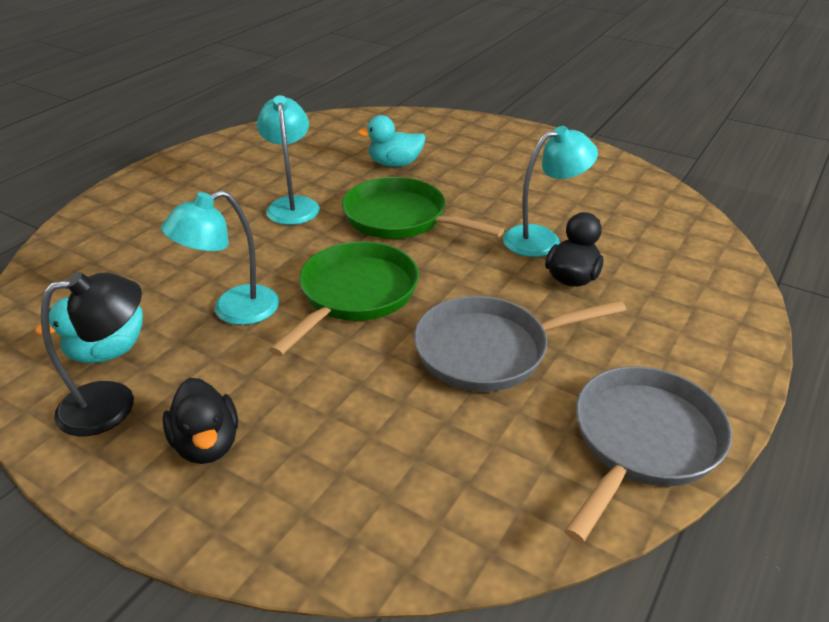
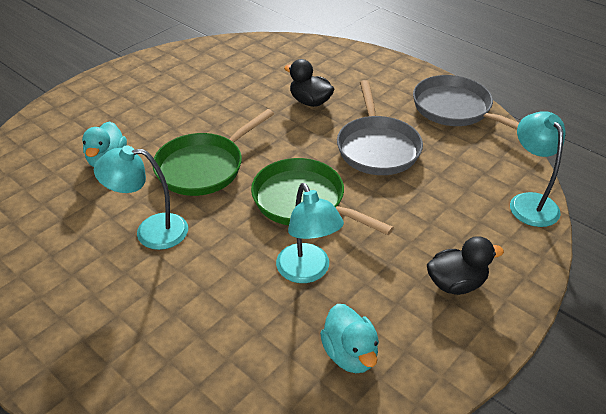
camera: 80 degrees left, 5 degrees up
(113, 404) = (413, 342): black lamp -> none
(542, 239) = (260, 104): turquoise lamp -> turquoise lamp (529, 202)

